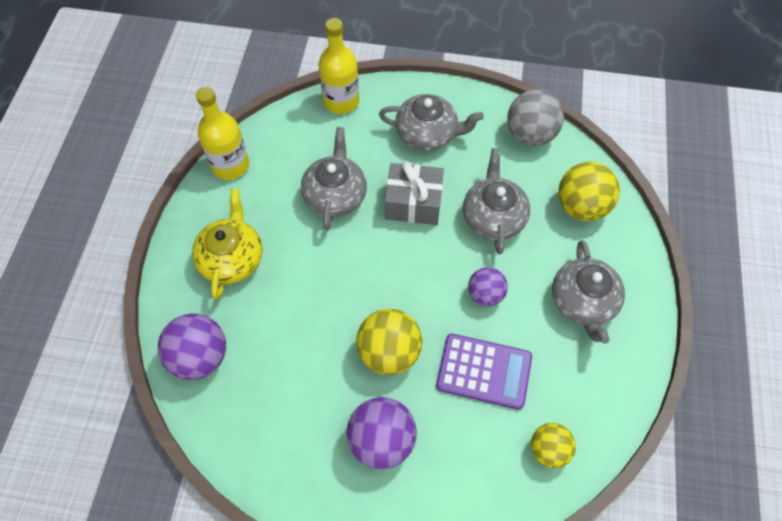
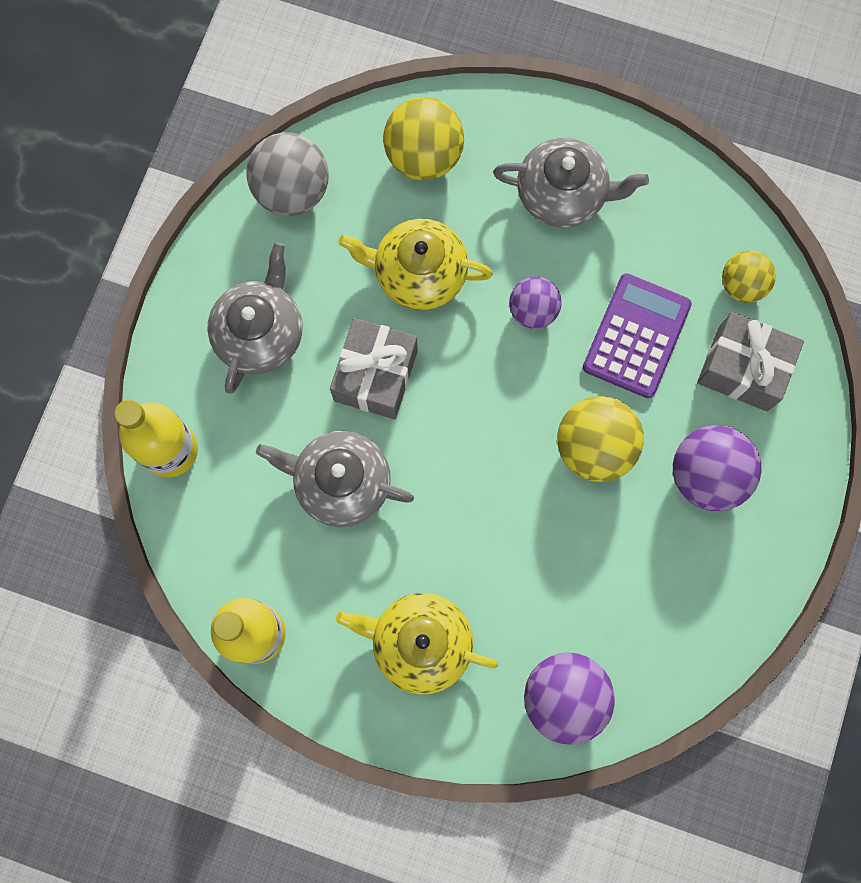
camera: 80 degrees left, 15 degrees up
(477, 459) = (742, 368): none -> grey gift
(493, 217) = (418, 273): grey teapot -> yellow teapot

